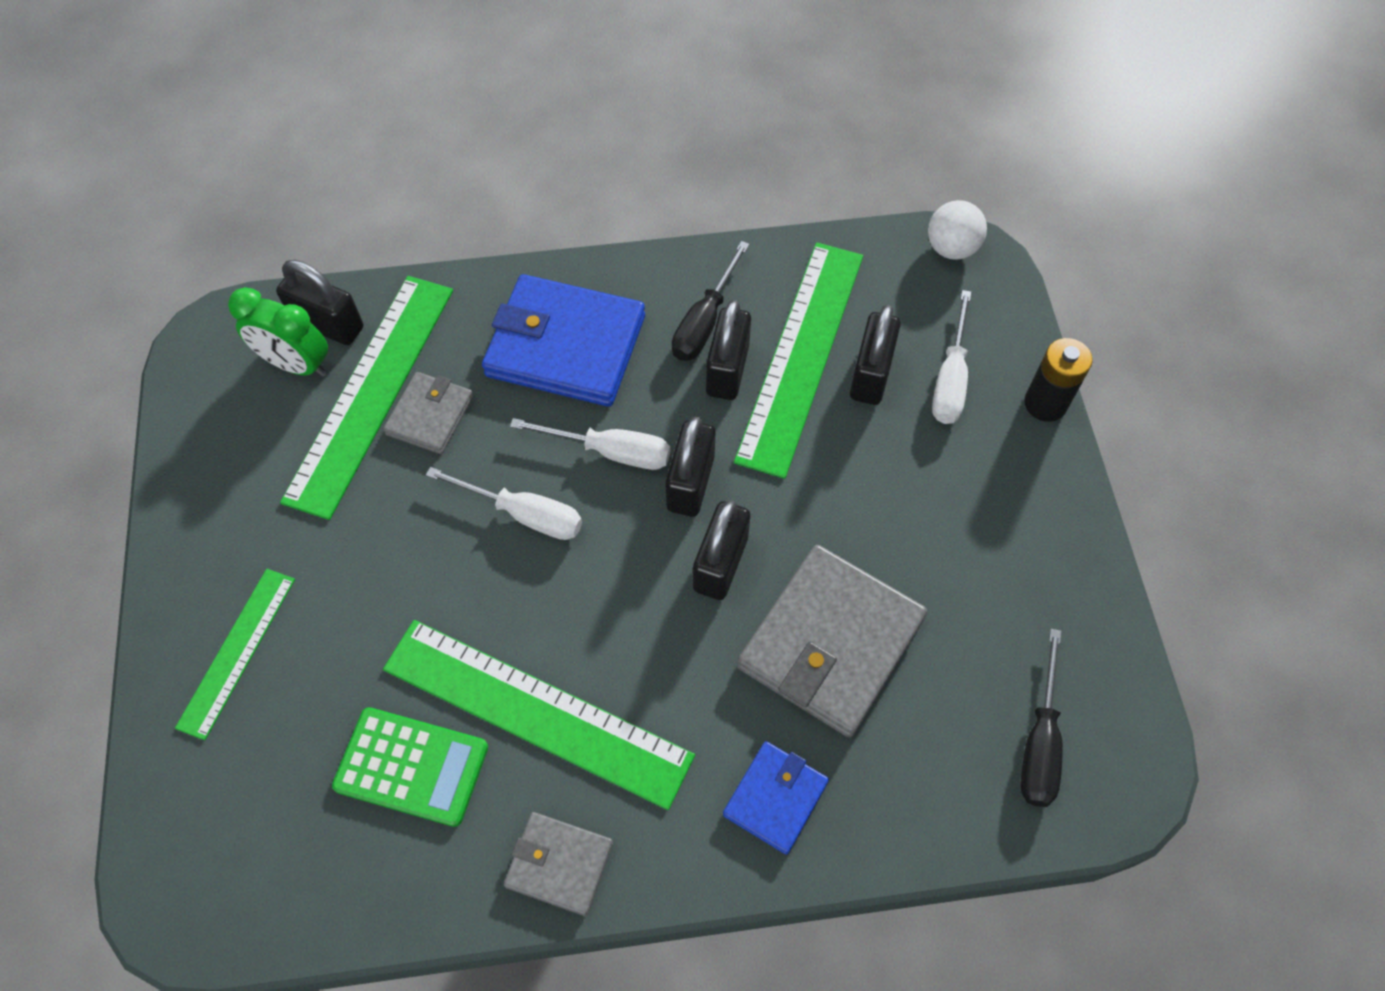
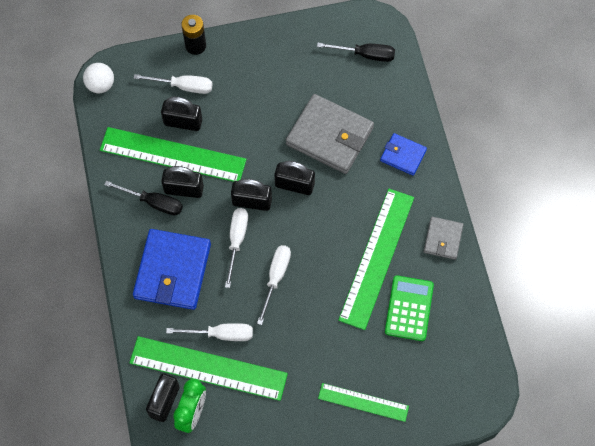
camera: 95 degrees left, 5 degrees up
(430, 415) = (221, 334): grey wallet -> white screwdriver

